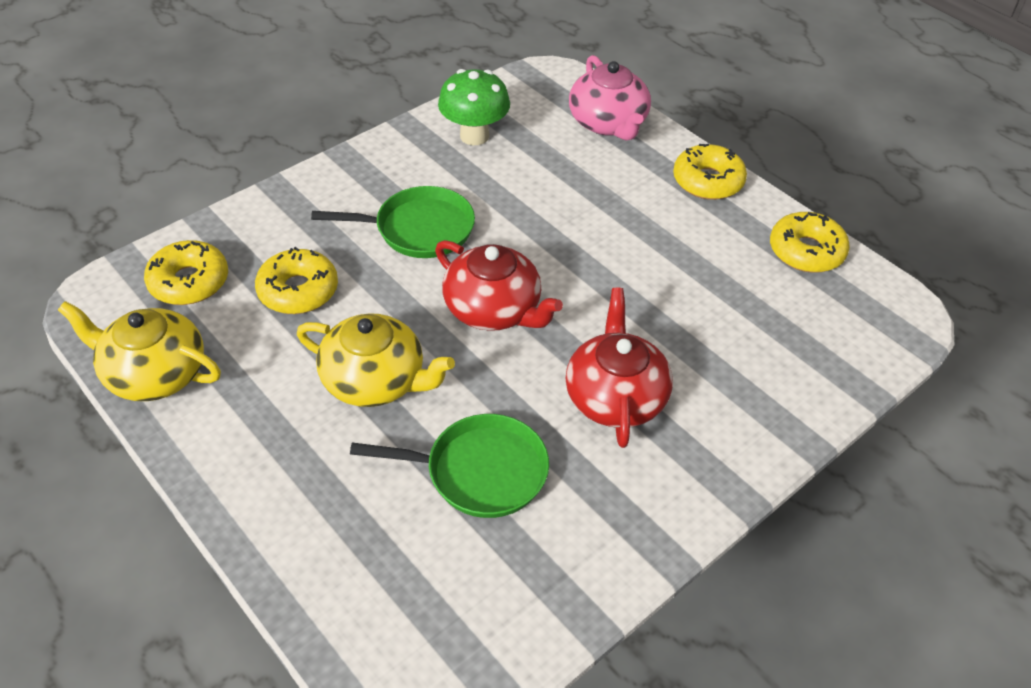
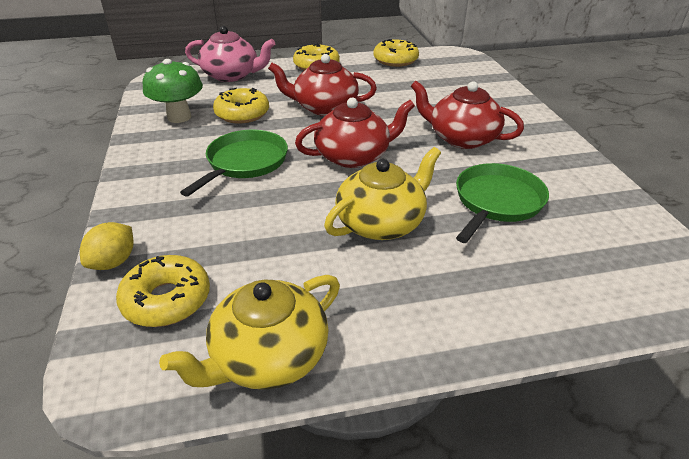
camera: 60 degrees left, 10 degrees down
(217, 226) = (113, 262): none -> yellow lemon
(298, 290) = (248, 236): yellow donut -> yellow donut (242, 114)
(593, 238) = (324, 107): none -> red teapot

